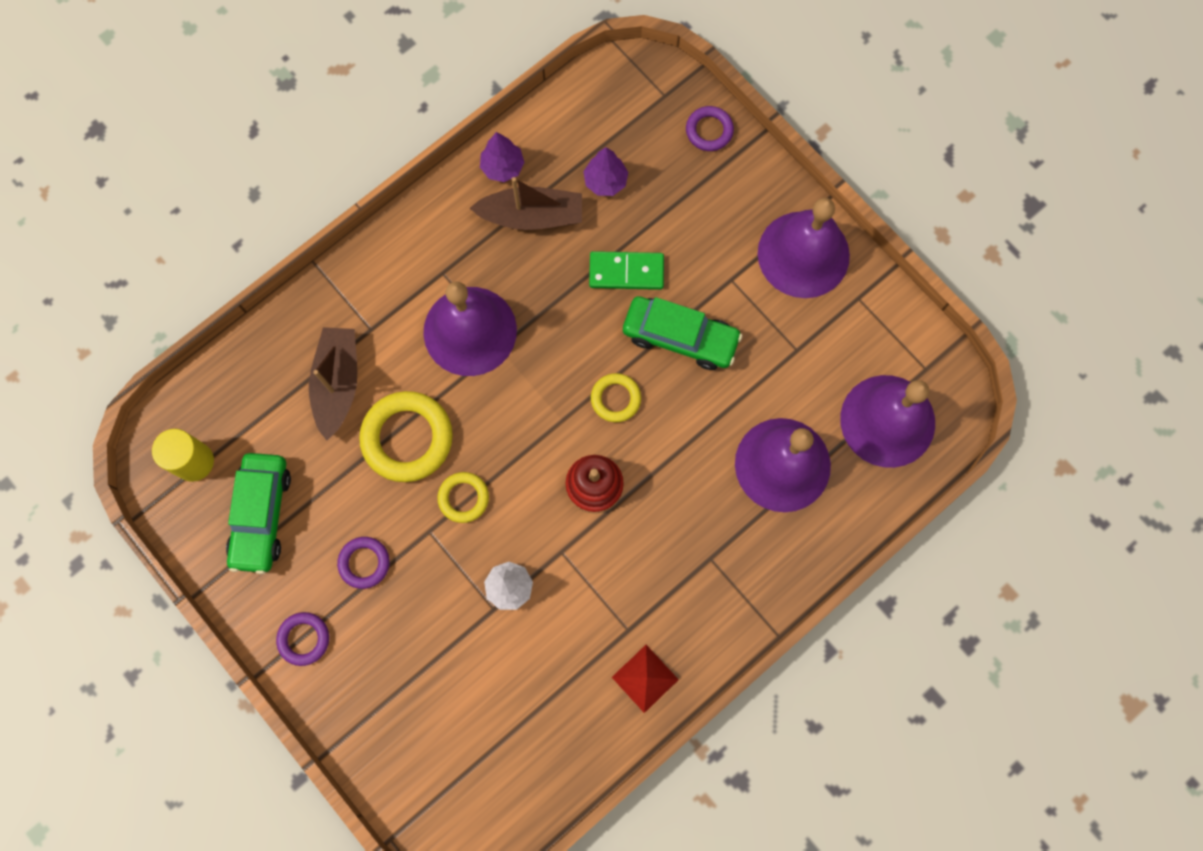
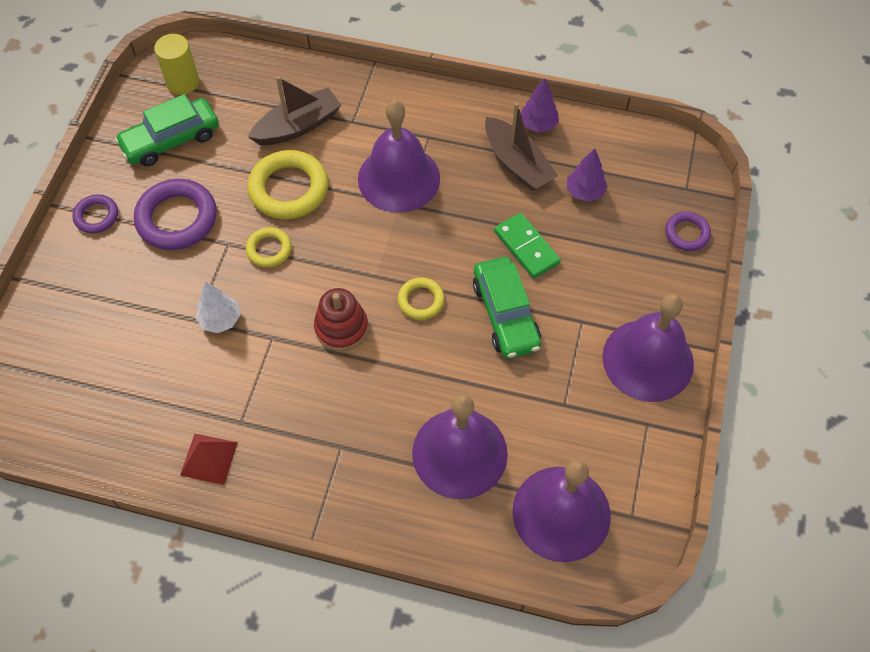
camera: 55 degrees right, 15 degrees down
(364, 563) = (177, 218): purple ring -> purple ring, size x1.82

